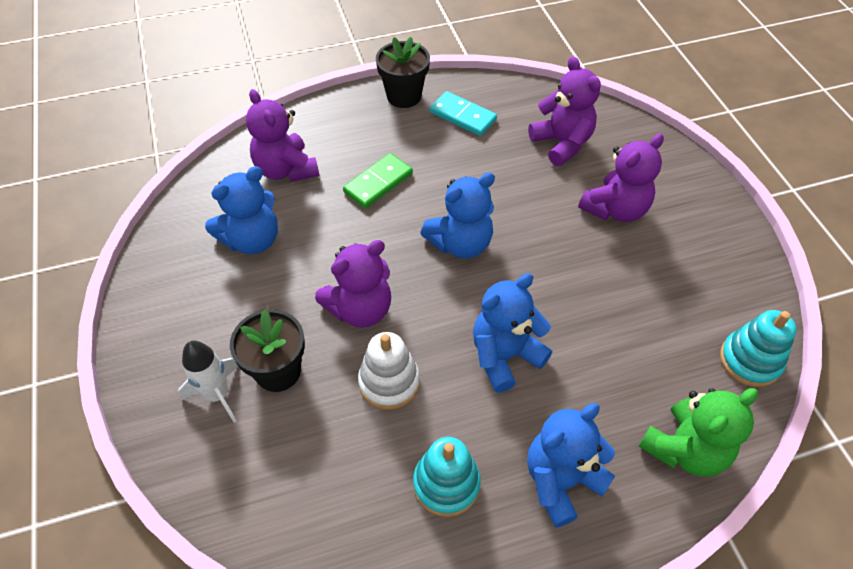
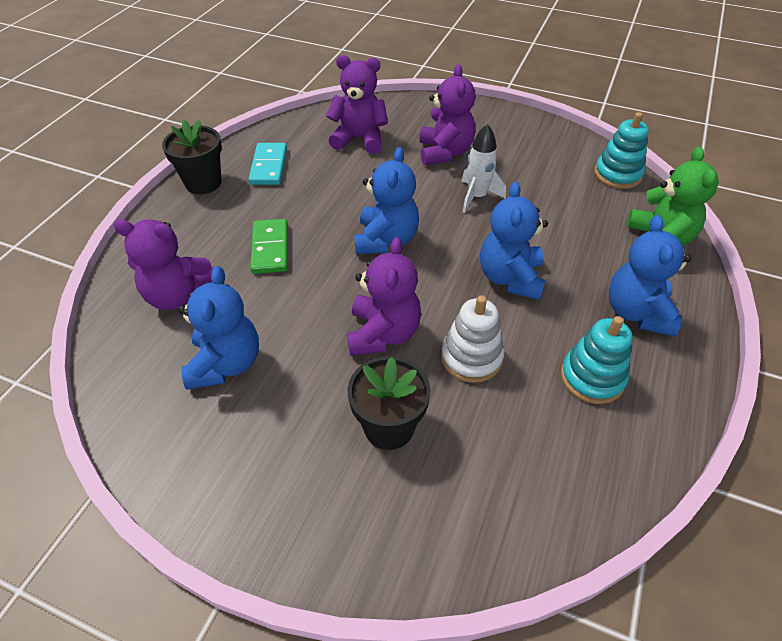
camera: 50 degrees left, 5 degrees down
(218, 395) = (369, 489): white rocket -> white rocket (477, 197)
(463, 116) = (268, 166): turquoise domino -> turquoise domino turned 75 degrees counterclockwise

